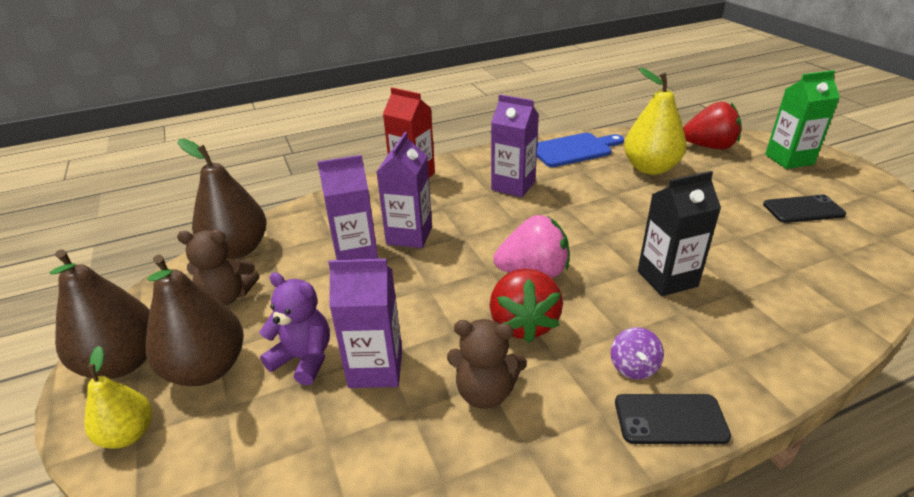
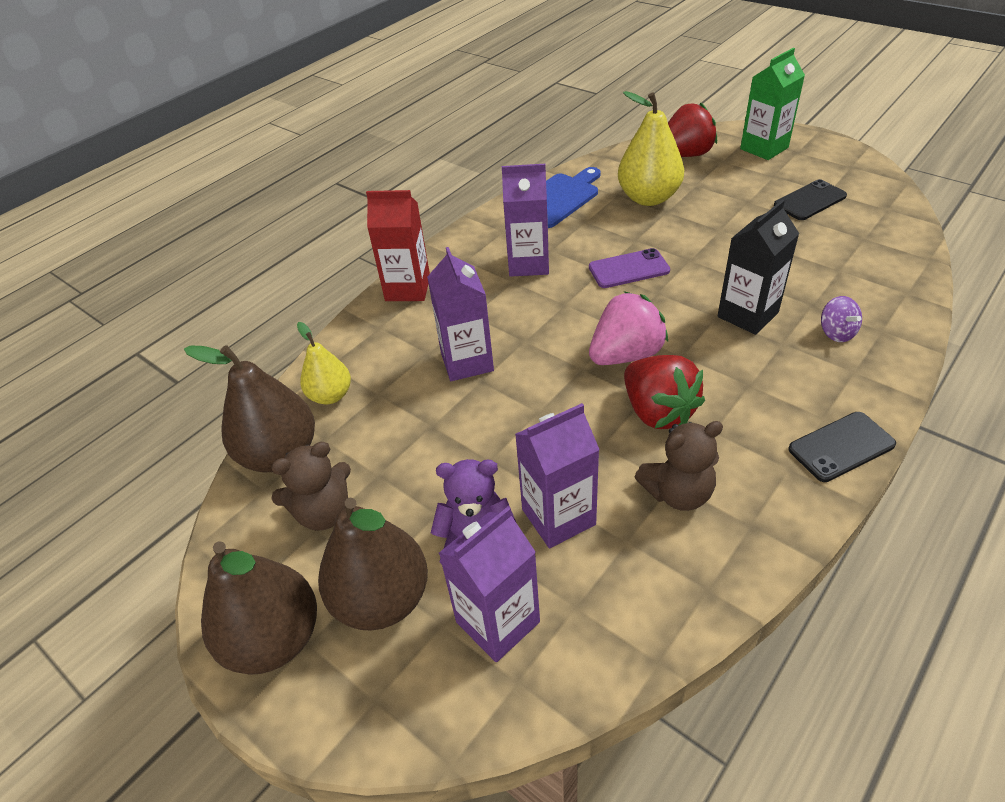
camera: 25 degrees left, 10 degrees up
(129, 434) = (364, 704): yellow pear -> yellow pear (330, 395)
(356, 255) = (428, 406): purple carton -> purple carton (498, 622)
(590, 212) = (628, 269): none -> purple phone
(633, 367) = (781, 413): purple spinning top -> purple spinning top (836, 333)

